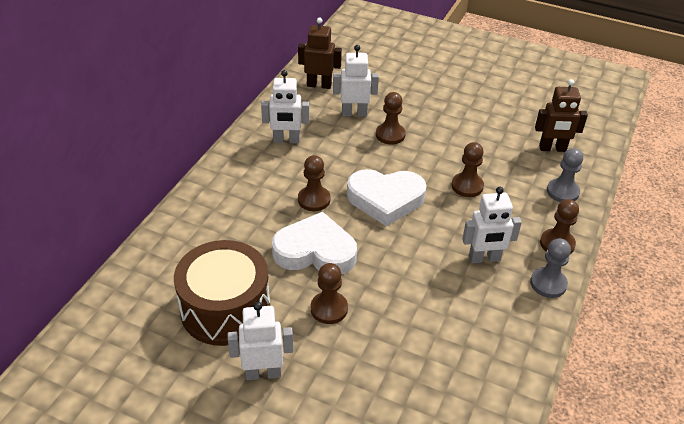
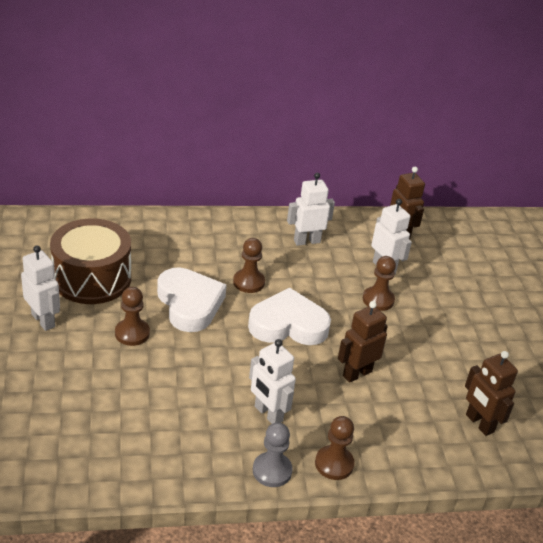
camera: 55 degrees right, 5 degrees down
(286, 140) = (306, 241): white robot -> white robot turned 105 degrees clockwise
(385, 199) = (288, 325): white heart -> white heart turned 120 degrees clockwise
(467, 186) = (357, 373): brown pawn -> brown robot
(562, 192) = (417, 449): grey pawn -> none

